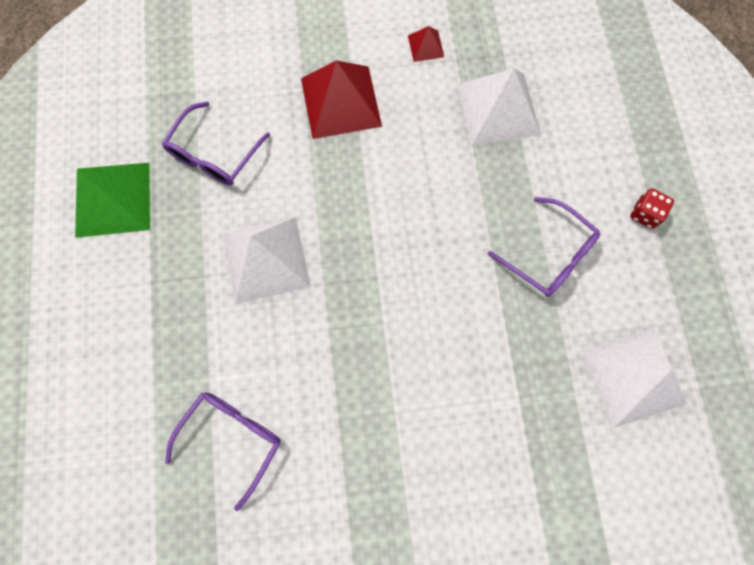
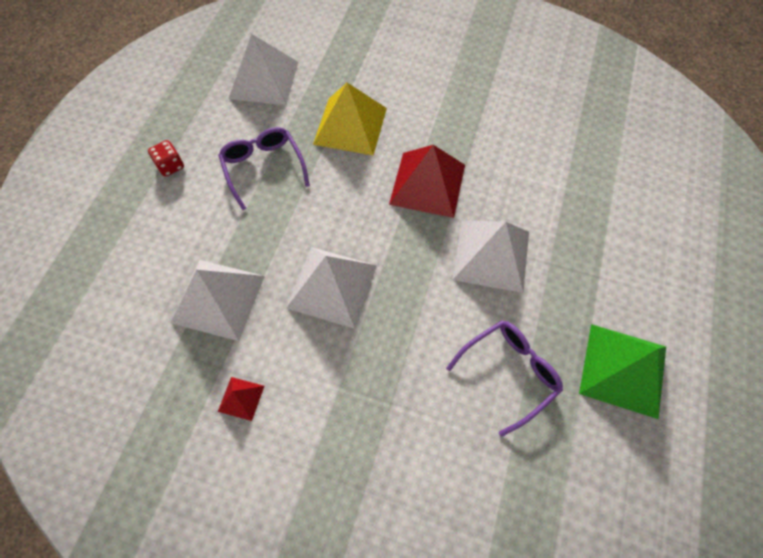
camera: 155 degrees left, 10 degrees down
(232, 438) = (557, 147): purple glasses -> none
(340, 102) = (360, 374): red pyramid -> red pyramid (427, 184)
(405, 162) = (332, 286): none -> white pyramid
(489, 355) = (350, 126): none -> yellow pyramid

